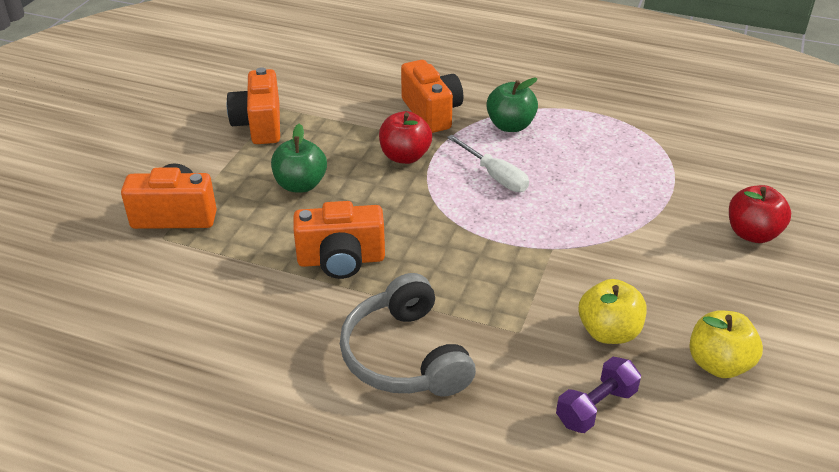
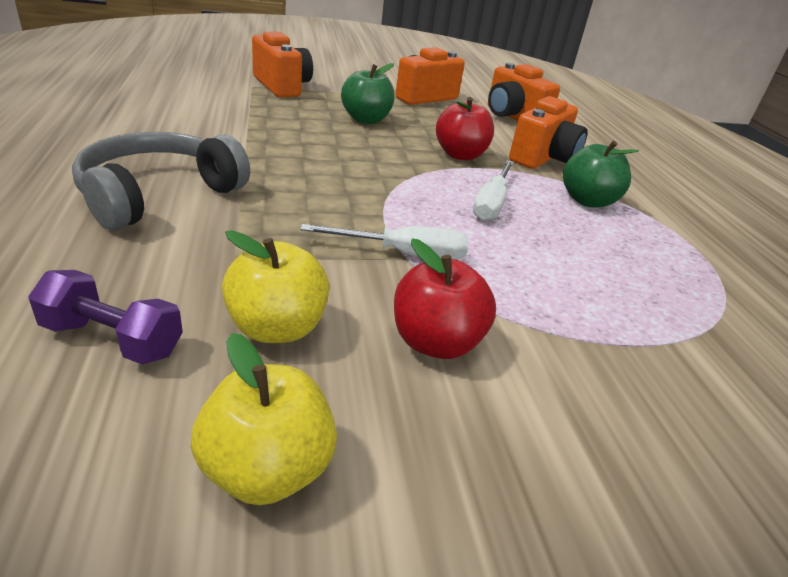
camera: 55 degrees right, 5 degrees down
(341, 260) = (280, 148): orange camera -> orange camera (513, 117)
(547, 248) = (404, 254): none -> white screwdriver
(752, 233) = (651, 462): red apple -> red apple (435, 342)

